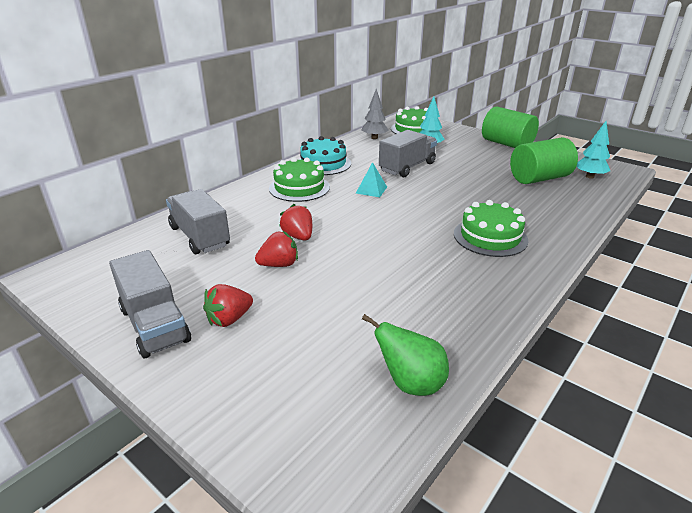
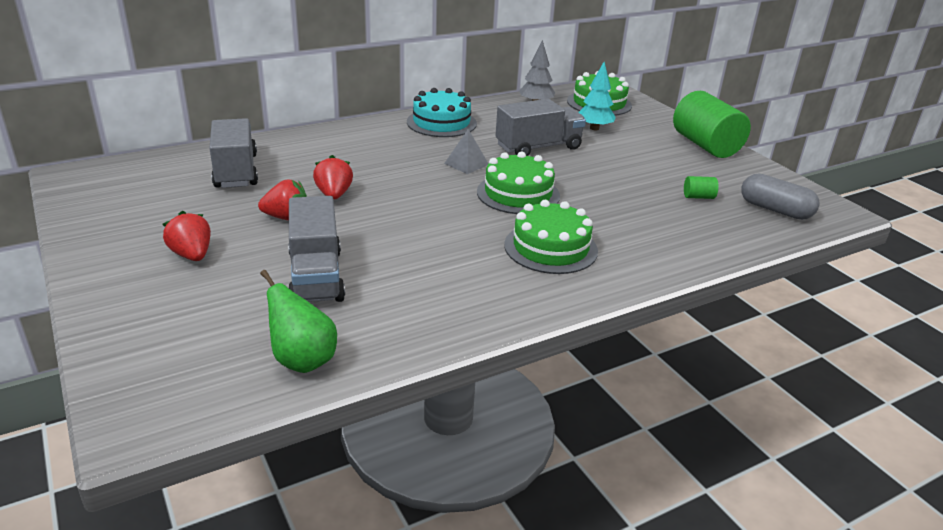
camera: 20 degrees right, 0 degrees up
(155, 325) = (123, 241): grey truck -> grey truck (316, 276)
(229, 319) = (192, 255): red strawberry -> red strawberry turned 75 degrees clockwise
(299, 187) = (387, 144): green cake -> green cake (518, 194)
(371, 190) = (466, 164): turquoise pyramid -> grey pyramid
(539, 178) = (698, 197): green cylinder -> green cylinder, size x0.40
(590, 176) = (775, 210): turquoise tree -> grey capsule

